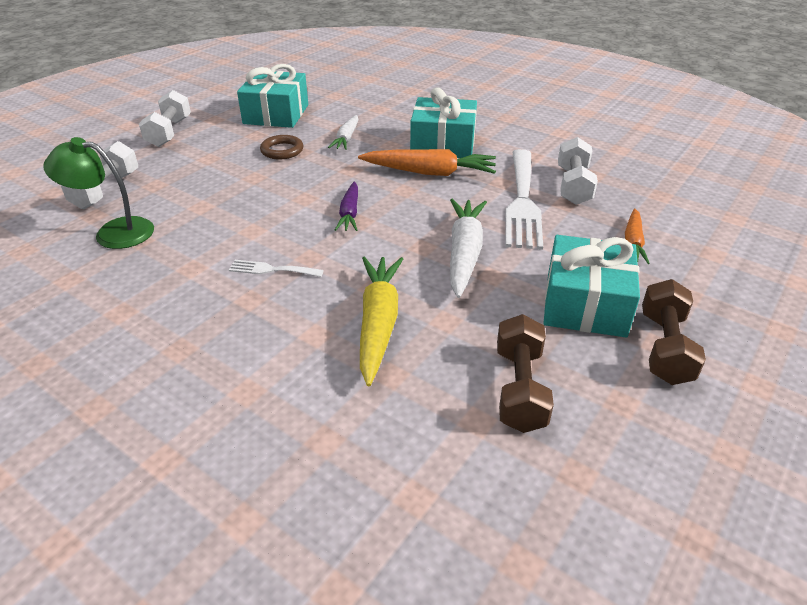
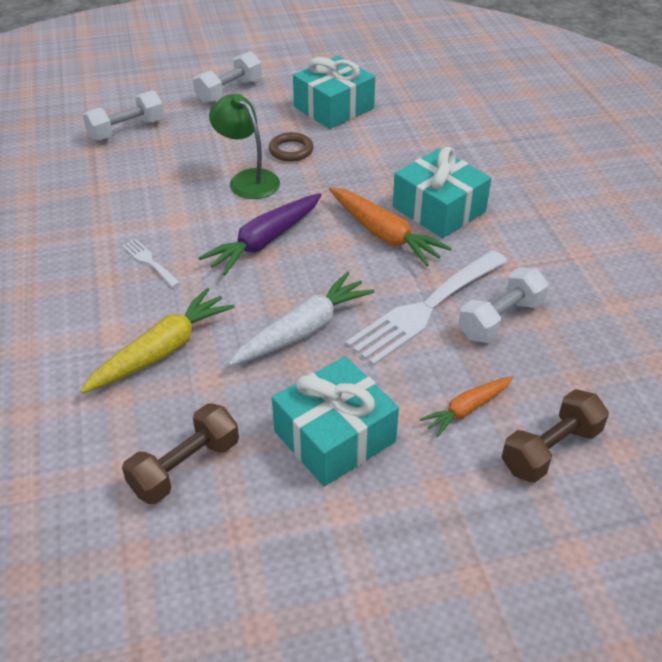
camera: 40 degrees right, 5 degrees up
(113, 232) = (91, 171): green lamp -> green lamp (247, 179)
(346, 138) = (360, 162): white carrot -> none
(349, 213) = (265, 241): purple carrot -> purple carrot, size x1.66
(664, 347) = (341, 516): brown dumbbell -> brown dumbbell (550, 449)

